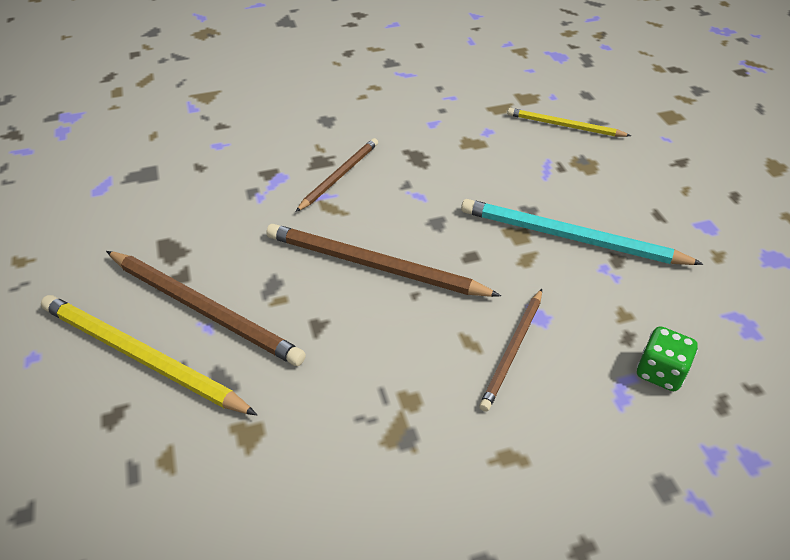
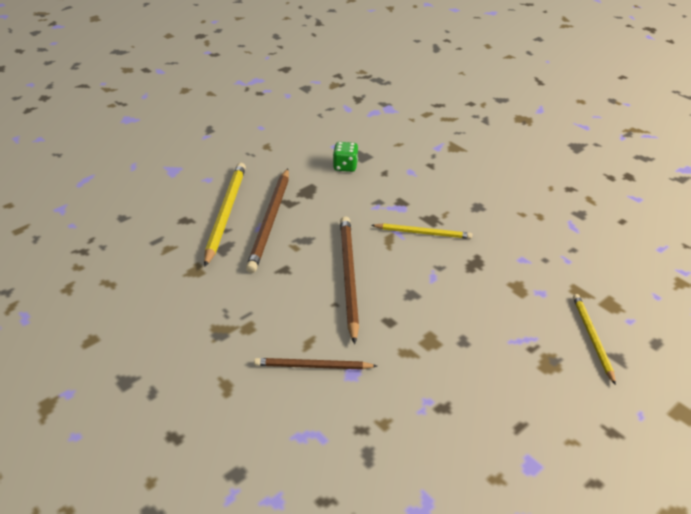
camera: 65 degrees right, 5 degrees down
(339, 176) = (423, 233): brown pencil -> yellow pencil
(570, 237) = (448, 372): turquoise pencil -> none
(660, 372) = (337, 455): green dice -> green dice (345, 166)

